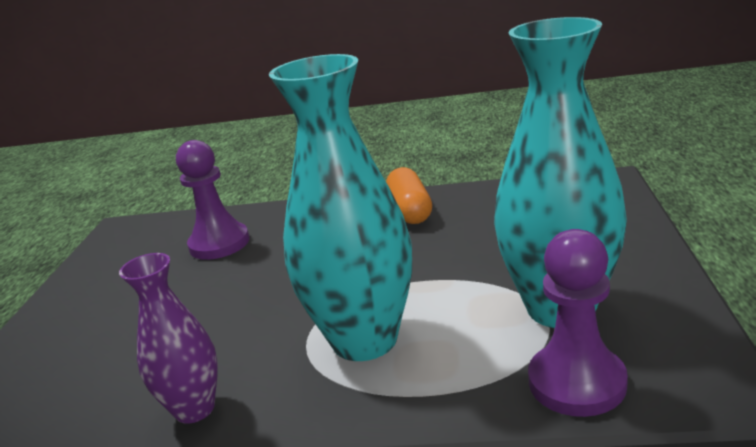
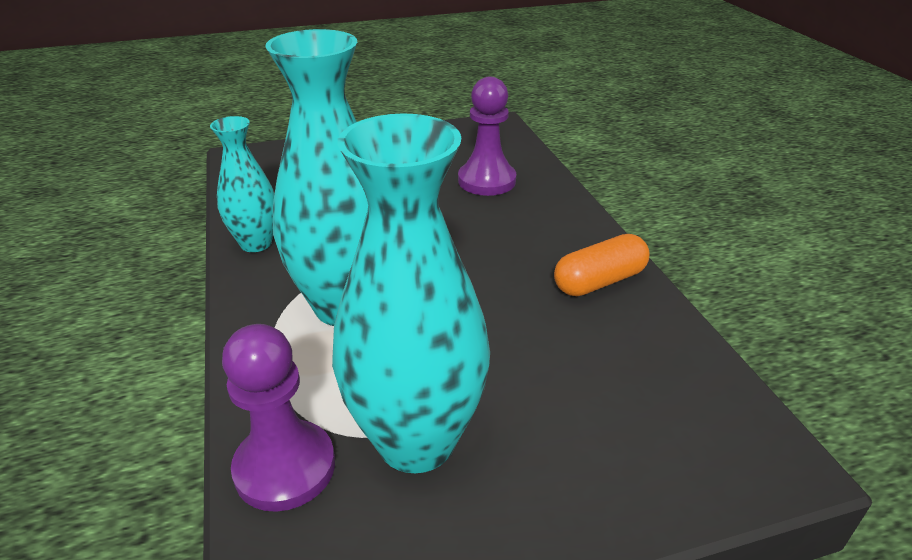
camera: 65 degrees right, 10 degrees up
(194, 409) = (256, 243): purple vase -> turquoise vase

